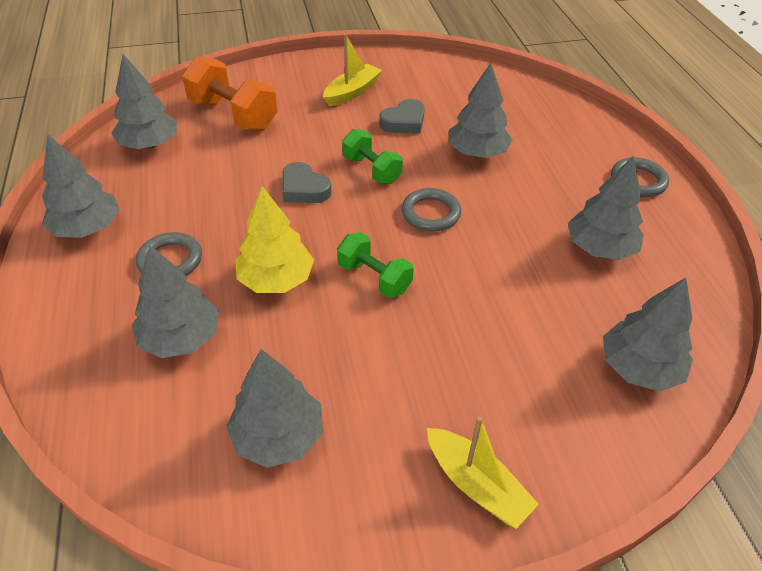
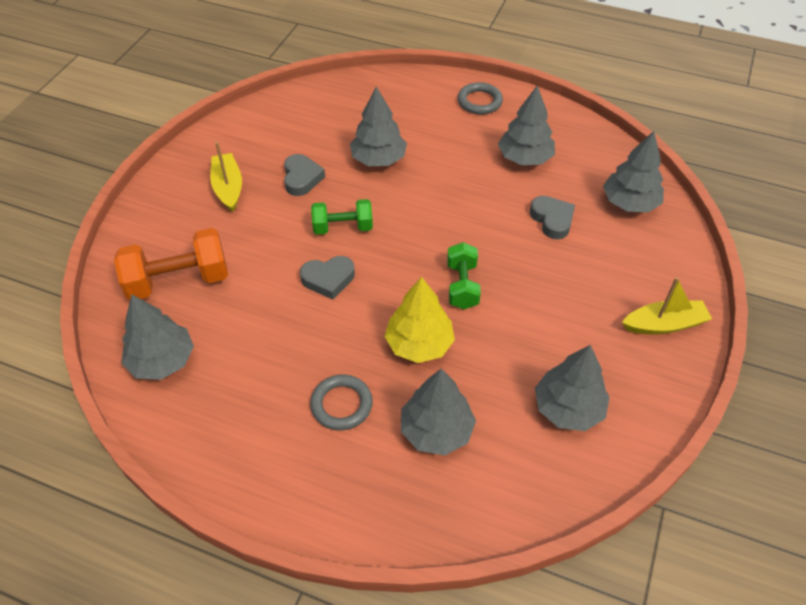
camera: 55 degrees left, 5 degrees up
(87, 228) = (246, 452): grey tree -> none
(374, 278) = (462, 286): green dumbbell -> green dumbbell turned 75 degrees counterclockwise
(431, 213) = (422, 220): grey ring -> none
(535, 308) = (552, 220): none -> grey heart

